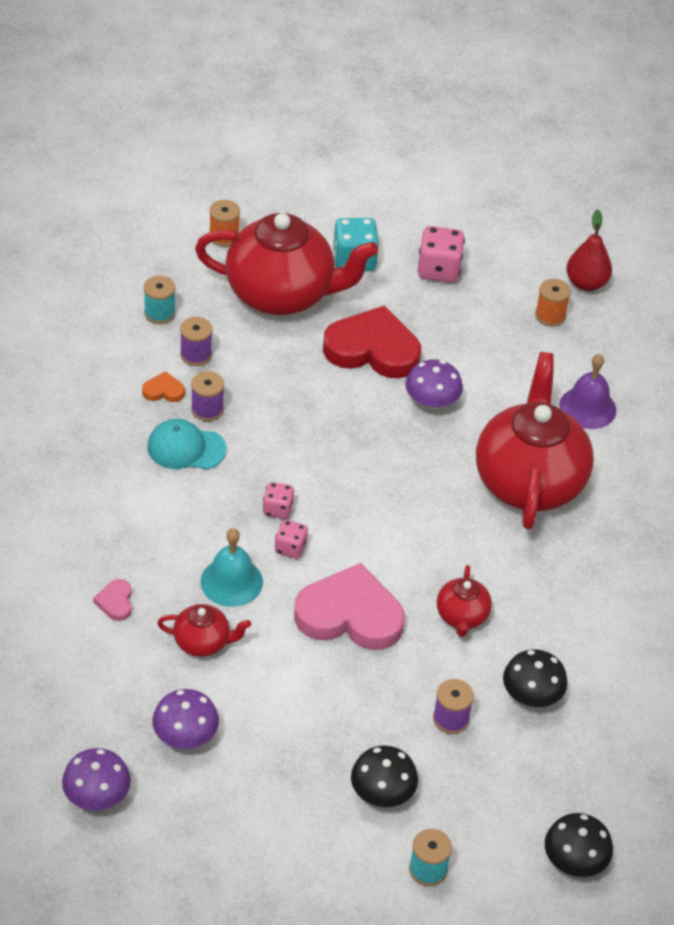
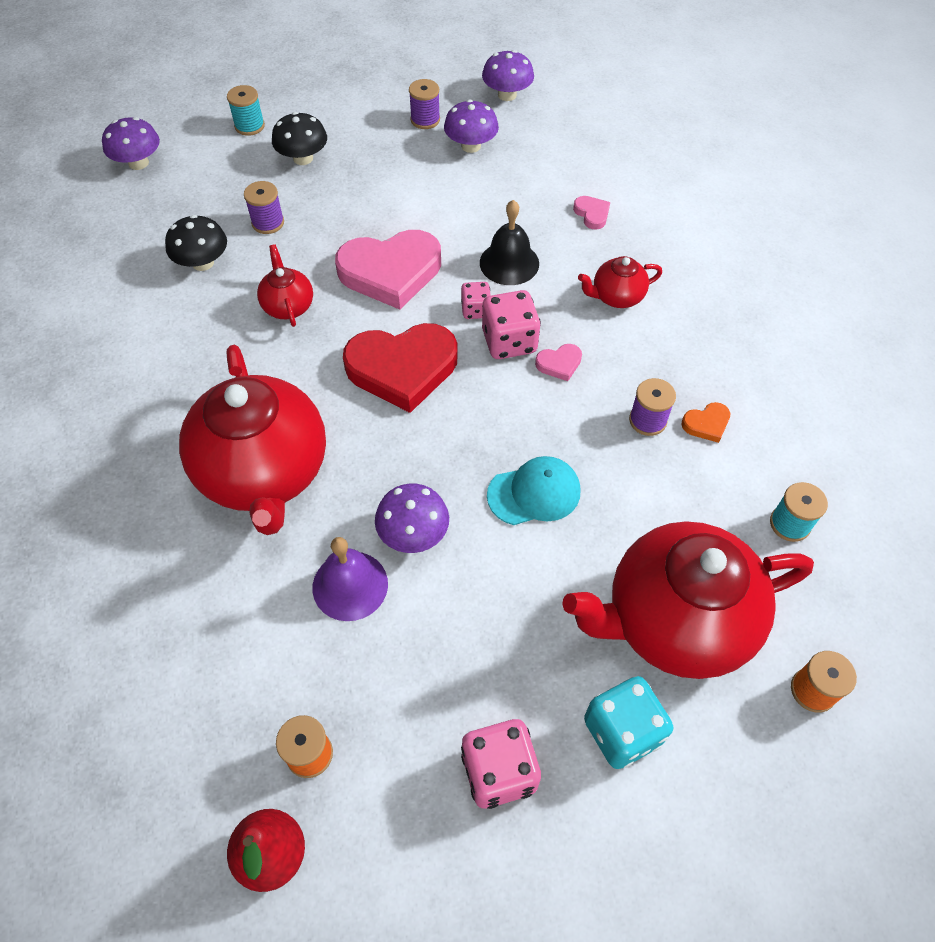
camera: 160 degrees right, 10 degrees up
(186, 448) = (637, 369): turquoise cap -> turquoise cap (534, 493)
(196, 355) = (708, 484): purple spool -> purple spool (425, 120)
(203, 642) = (501, 209): red teapot -> red teapot (616, 297)
(231, 581) = (509, 263): turquoise bell -> black bell
(247, 476) = (559, 364): none -> pink heart
(278, 509) = (509, 341): pink dice -> pink dice, size x1.71
(372, 349) = (518, 582): red heart -> red heart (402, 369)
(574, 861) = (138, 163): black mushroom -> purple mushroom
(587, 407) = (219, 608): purple bell -> purple bell (350, 585)

